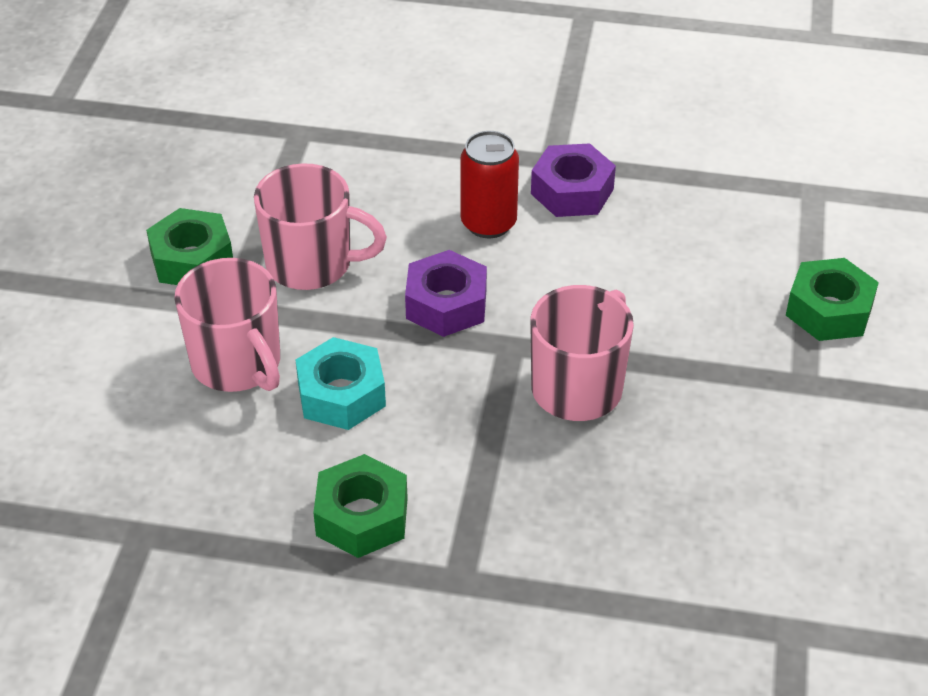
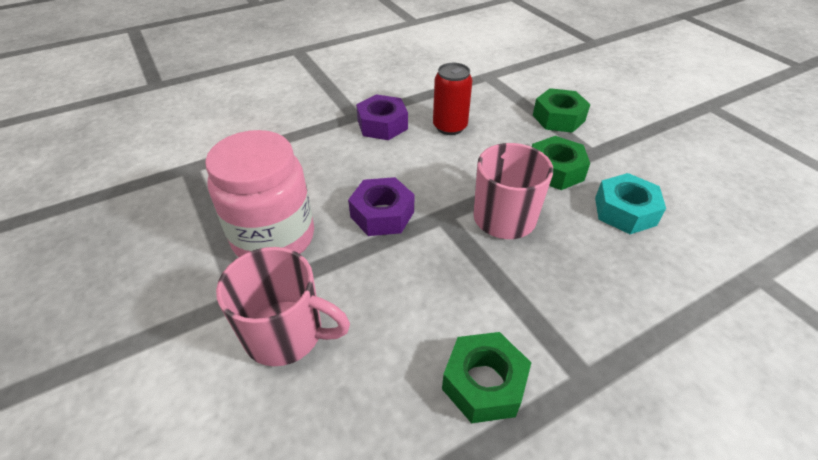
camera: 40 degrees left, 0 degrees up
(192, 259) = (182, 282): green nut -> green nut (555, 170)
(312, 264) = (274, 237): pink mug -> pink jar
(341, 394) = (379, 307): turquoise nut -> turquoise nut (625, 211)
(488, 223) = (357, 160): red can -> red can (450, 127)

